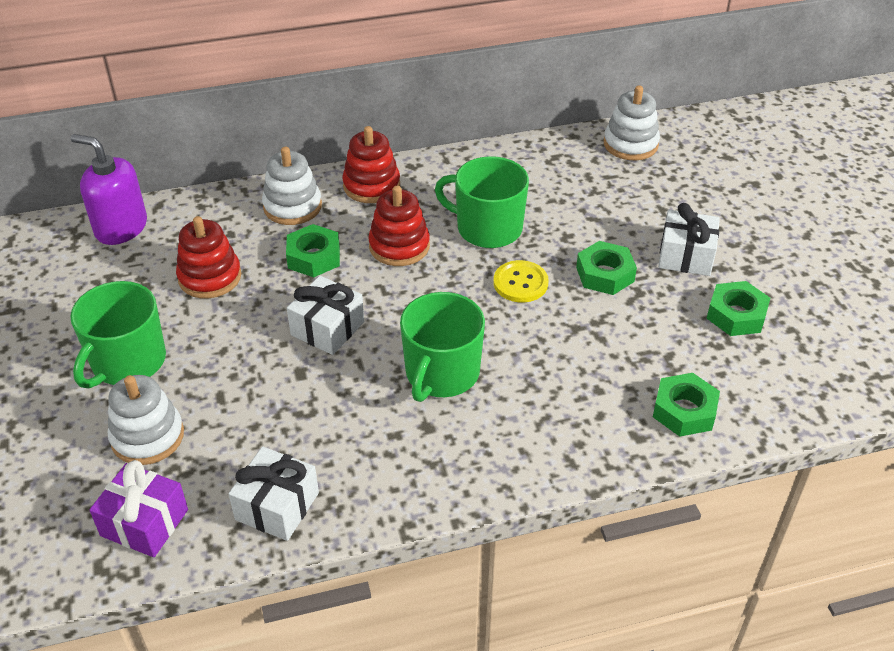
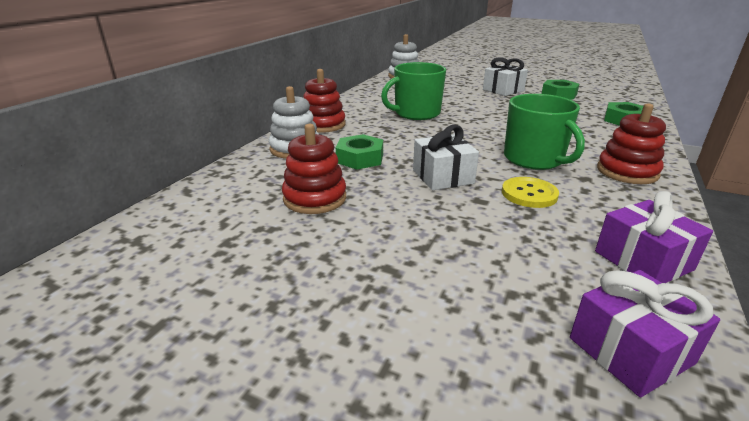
camera: 50 degrees left, 15 degrees down
(121, 228) = (176, 215): purple soap dispenser -> none
(127, 362) = (362, 274): green mug -> none
(147, 437) = (489, 300): white stacking toy -> none
(277, 506) = (643, 260): white gift -> purple gift
(399, 246) = (394, 135): red stacking toy -> red stacking toy (627, 172)
(520, 283) = (475, 120): yellow button -> yellow button (529, 194)
(605, 274) = (495, 104): green nut -> none

